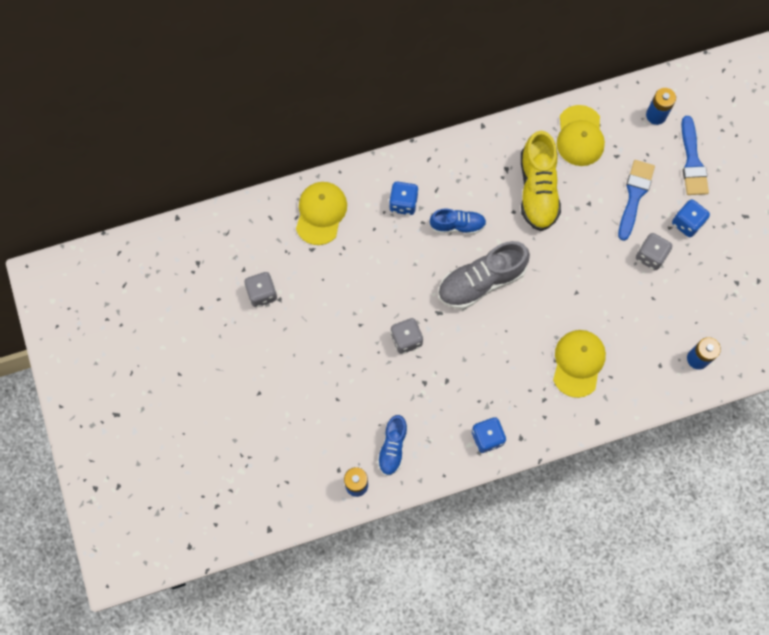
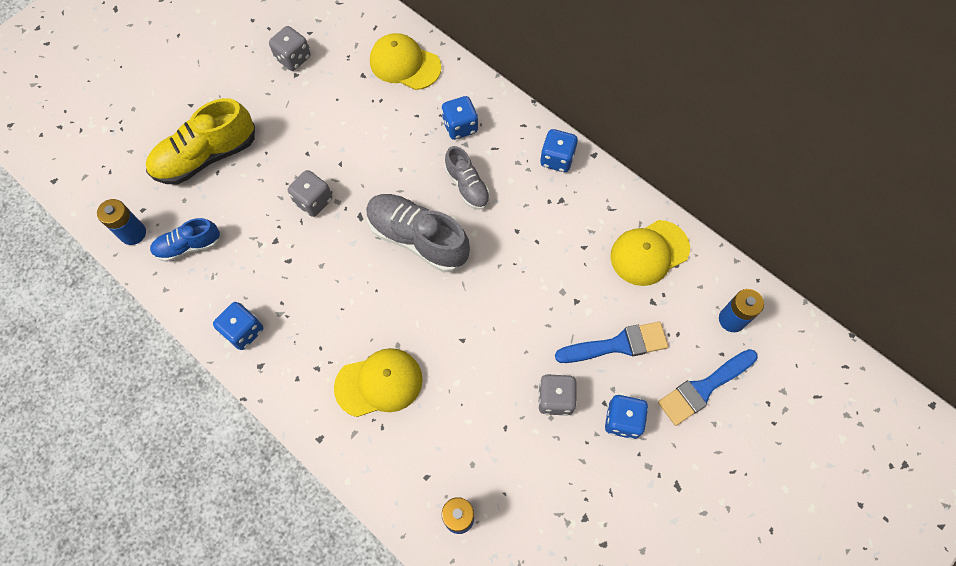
camera: 60 degrees right, 5 degrees down
(321, 213) = (404, 64): yellow cap -> yellow cap turned 135 degrees counterclockwise
(457, 225) = (467, 186): blue shoe -> grey shoe
(471, 152) = (557, 159): none -> blue dice
(537, 190) = (557, 242): yellow shoe -> yellow shoe (206, 157)

